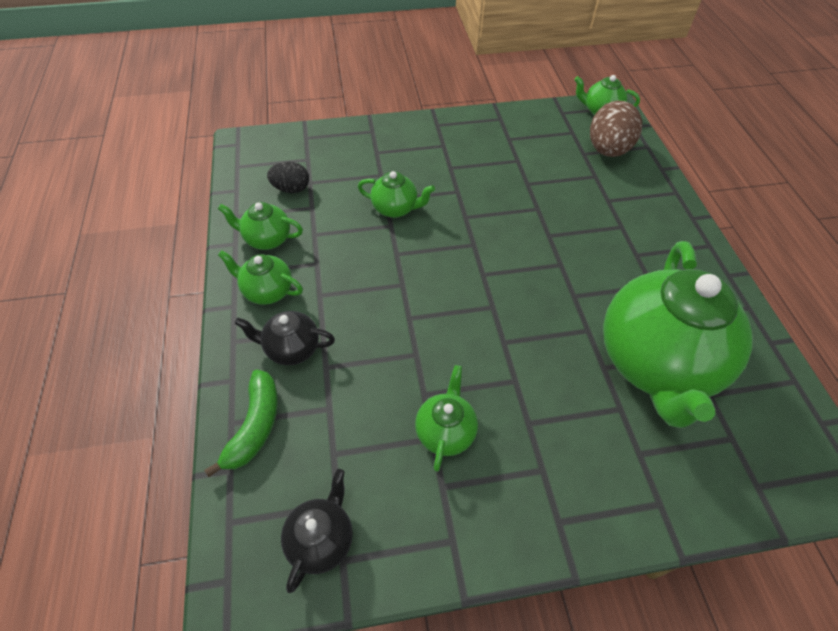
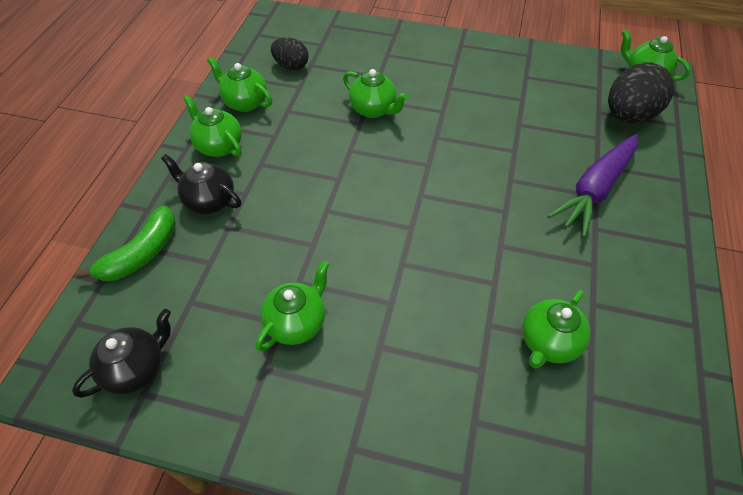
camera: 25 degrees right, 0 degrees up
(608, 150) = (628, 116): brown egg -> black egg
(618, 222) = (595, 190): none -> purple carrot
(656, 364) = (548, 343): green teapot -> green teapot, size x0.43

